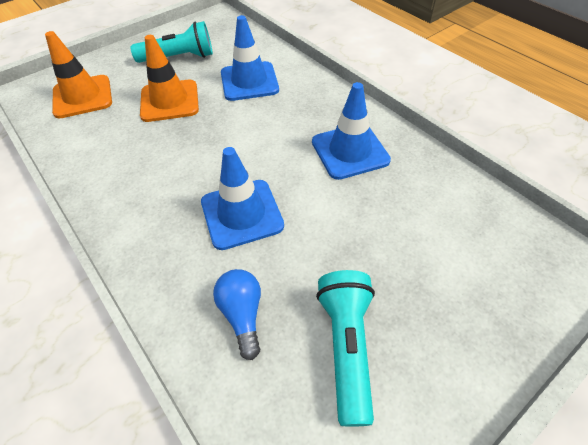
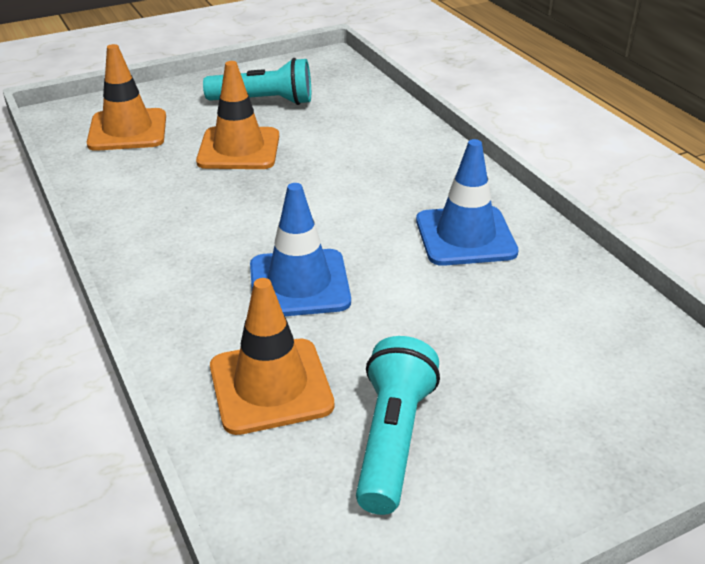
camera: 10 degrees right, 15 degrees down
(242, 314) = (270, 386): blue light bulb -> orange traffic cone
(249, 81) = (351, 140): blue traffic cone -> none

